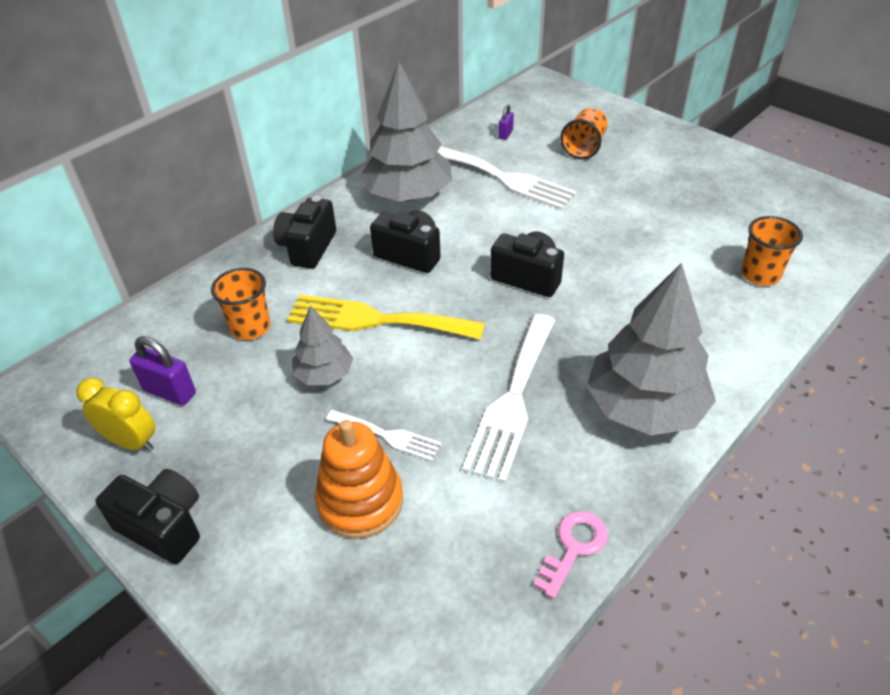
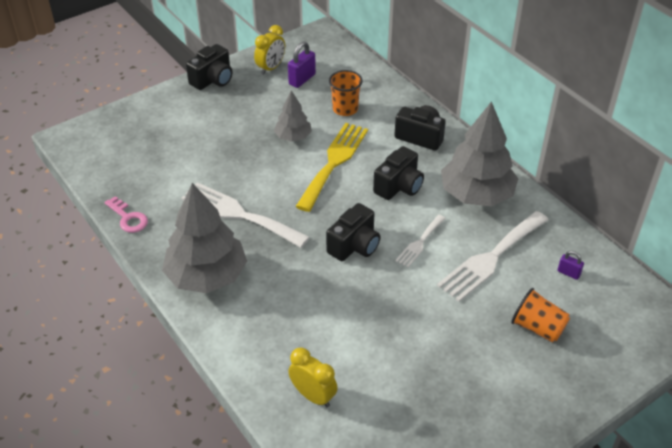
camera: 100 degrees right, 0 degrees up
(360, 501) = (196, 144): orange stacking toy -> none
(387, 436) = (235, 158): white fork -> white fork (419, 243)
(760, 274) = (313, 396): orange cup -> yellow clock

